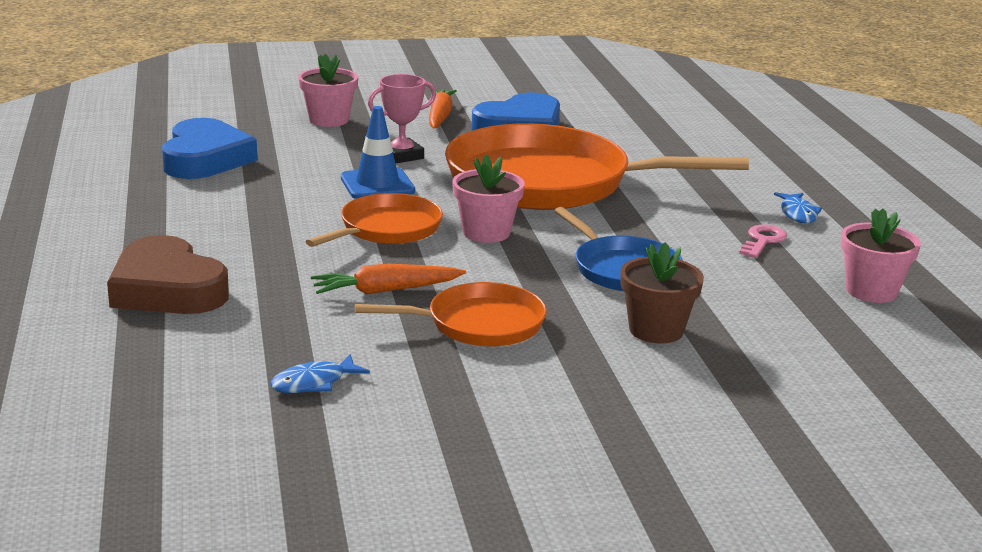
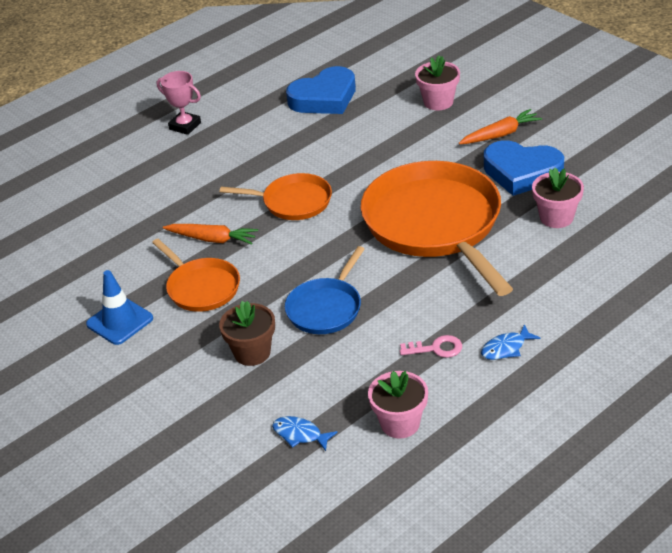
camera: 65 degrees right, 15 degrees up
(167, 289) = (151, 176): brown heart -> none
(313, 383) = (92, 267): blue fish -> blue fish (300, 434)
(377, 184) = (354, 168): blue traffic cone -> blue traffic cone (120, 321)
(385, 290) = (212, 239): orange carrot -> orange carrot turned 150 degrees clockwise
(401, 156) = (411, 154): pink trophy -> pink trophy (185, 126)
(486, 232) = (326, 237): pink flower pot -> pink flower pot (556, 217)

